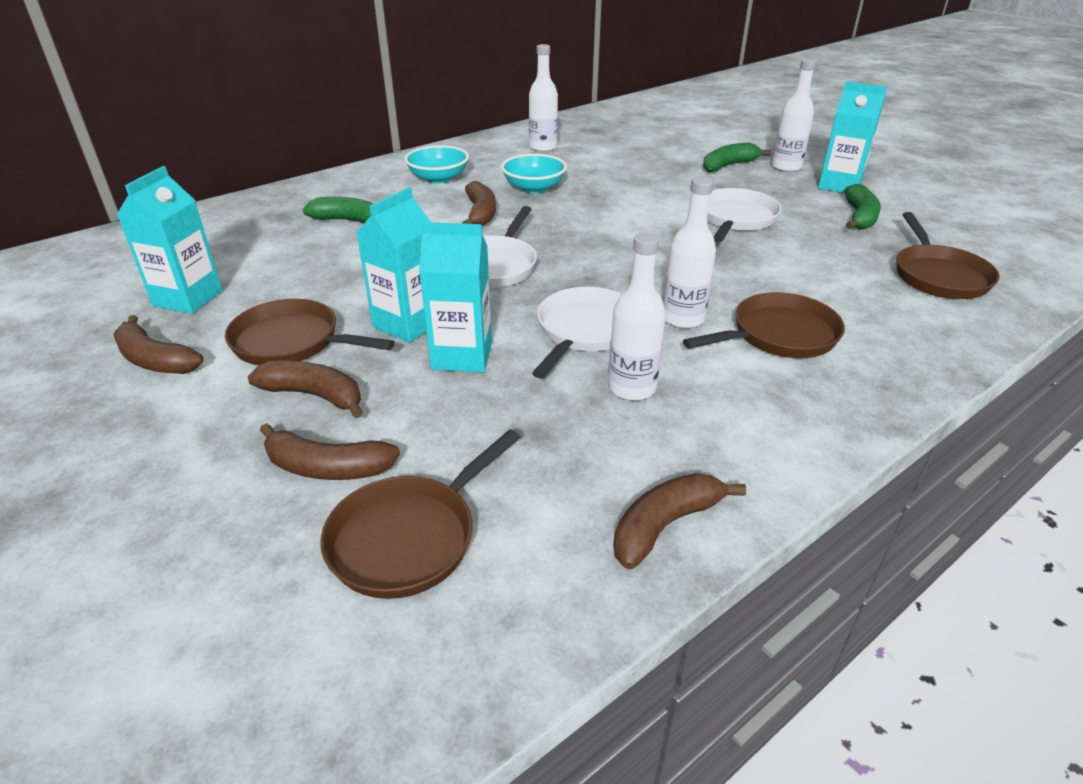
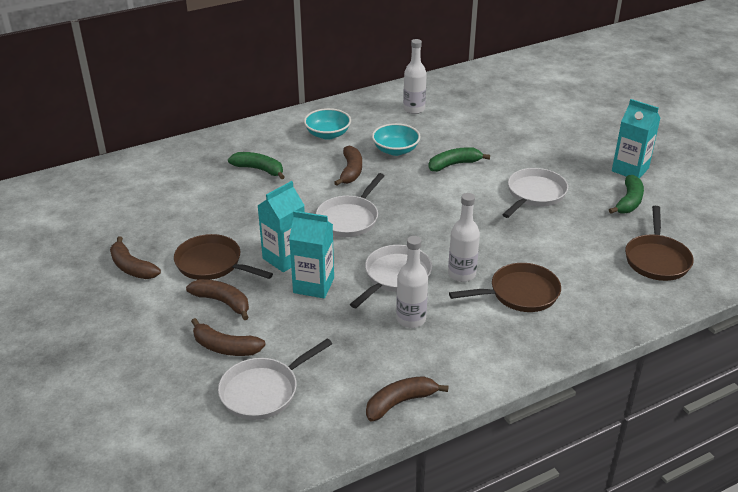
camera: 10 degrees right, 0 degrees up
(188, 298) = (150, 224): turquoise carton -> none
(409, 537) = (263, 391): brown pan -> white pan
(728, 165) = (552, 141): green banana -> green banana (454, 164)
(786, 167) = (597, 147): white bottle -> none

